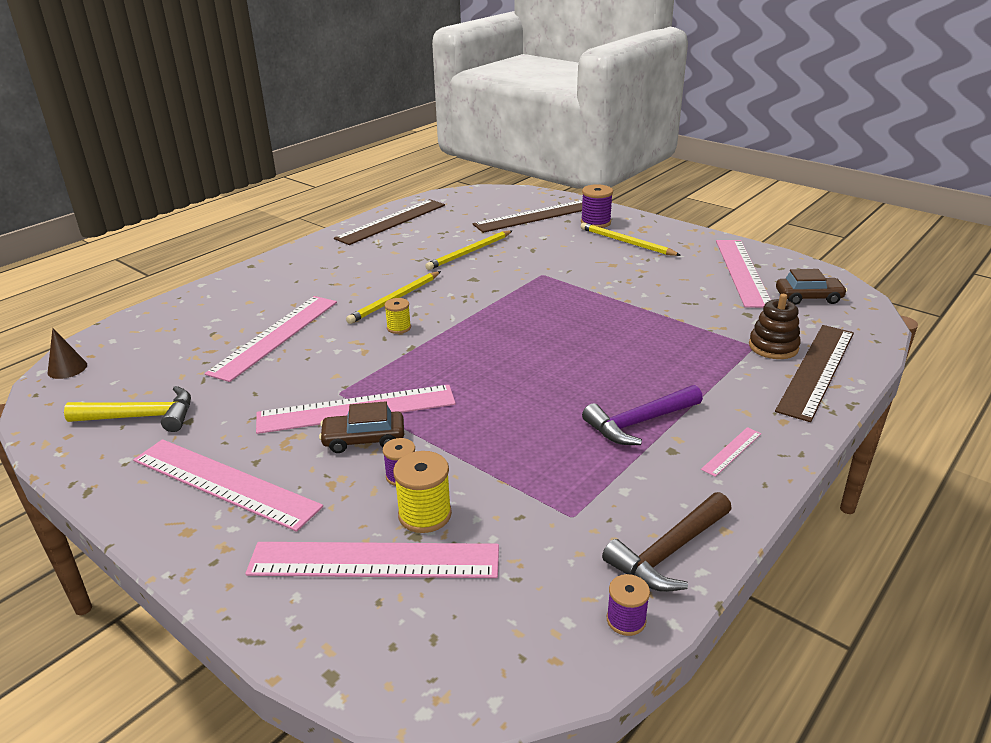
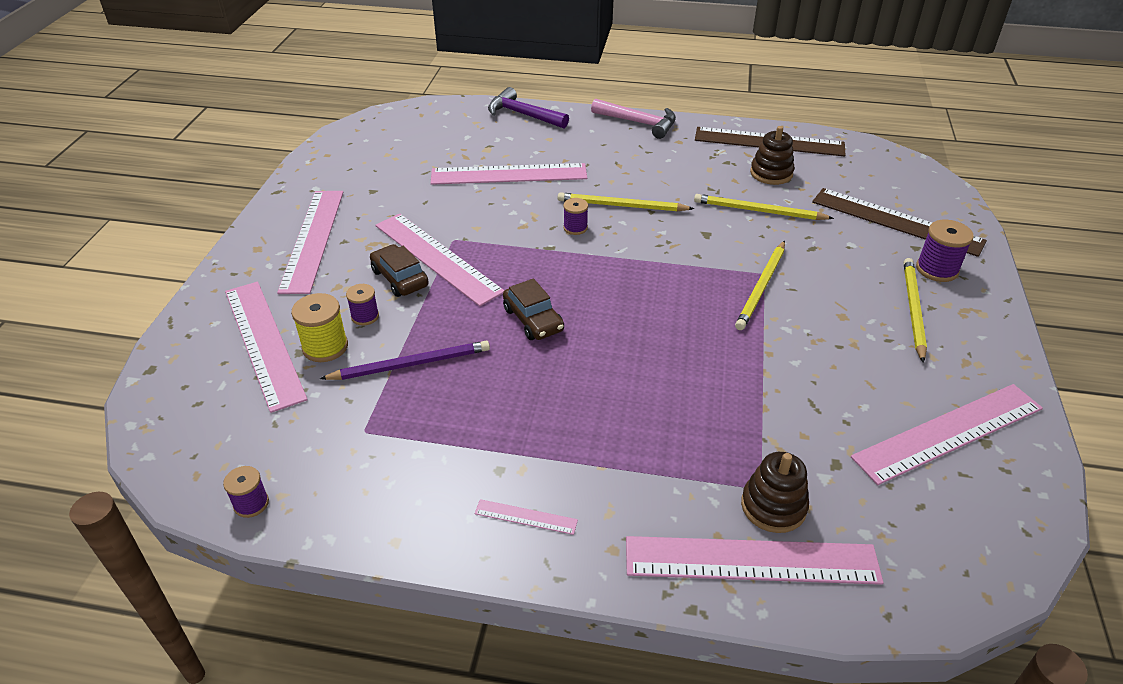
camera: 60 degrees right, 10 degrees up
(67, 368) = (399, 114): brown cone -> none
(142, 417) = (364, 171): yellow hammer -> none
(289, 257) = (639, 123): none -> pink hammer
(399, 328) = (575, 228): yellow spool -> purple spool
(431, 233) = (771, 173): none -> brown stacking toy
(501, 464) = (411, 364): none -> purple pencil
(556, 280) = (761, 287): none -> yellow pencil
(639, 423) = (530, 433): purple hammer -> purple hammer (523, 115)
(668, 553) = (344, 508): brown hammer -> none
(808, 297) = (944, 516): brown car -> brown car (533, 319)
(816, 370) = (751, 560): brown ruler -> pink ruler

